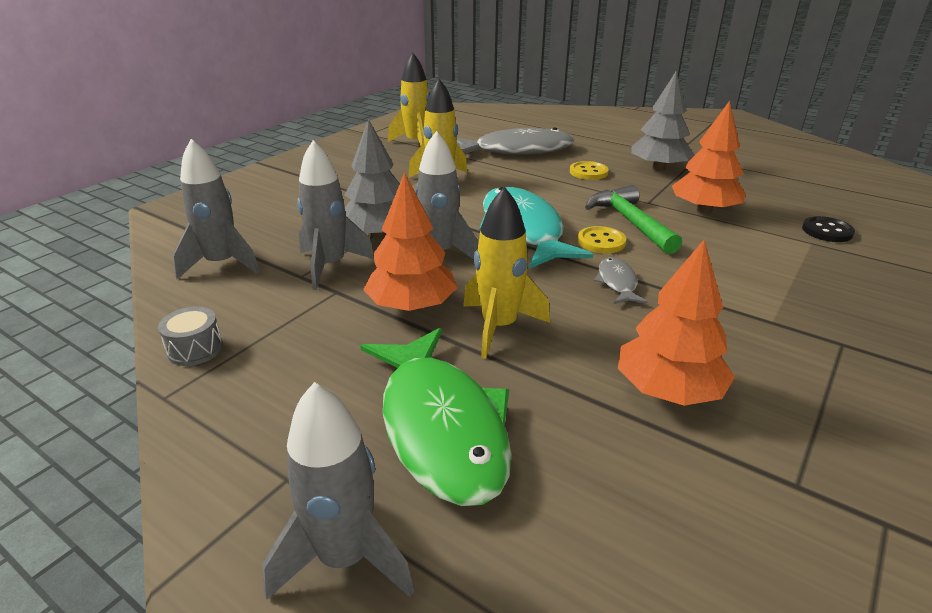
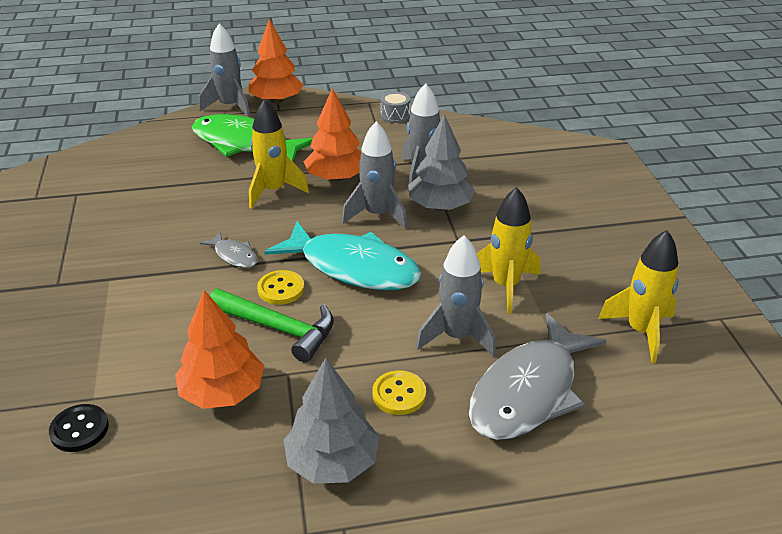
camera: 135 degrees right, 5 degrees up
(222, 264) = (479, 144): grey rocket -> grey rocket (457, 337)
(668, 390) = (154, 204): orange tree -> orange tree (276, 101)

